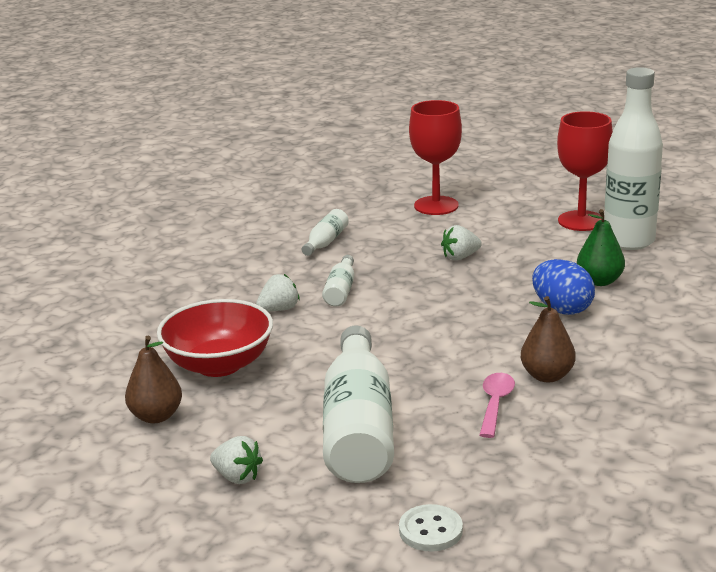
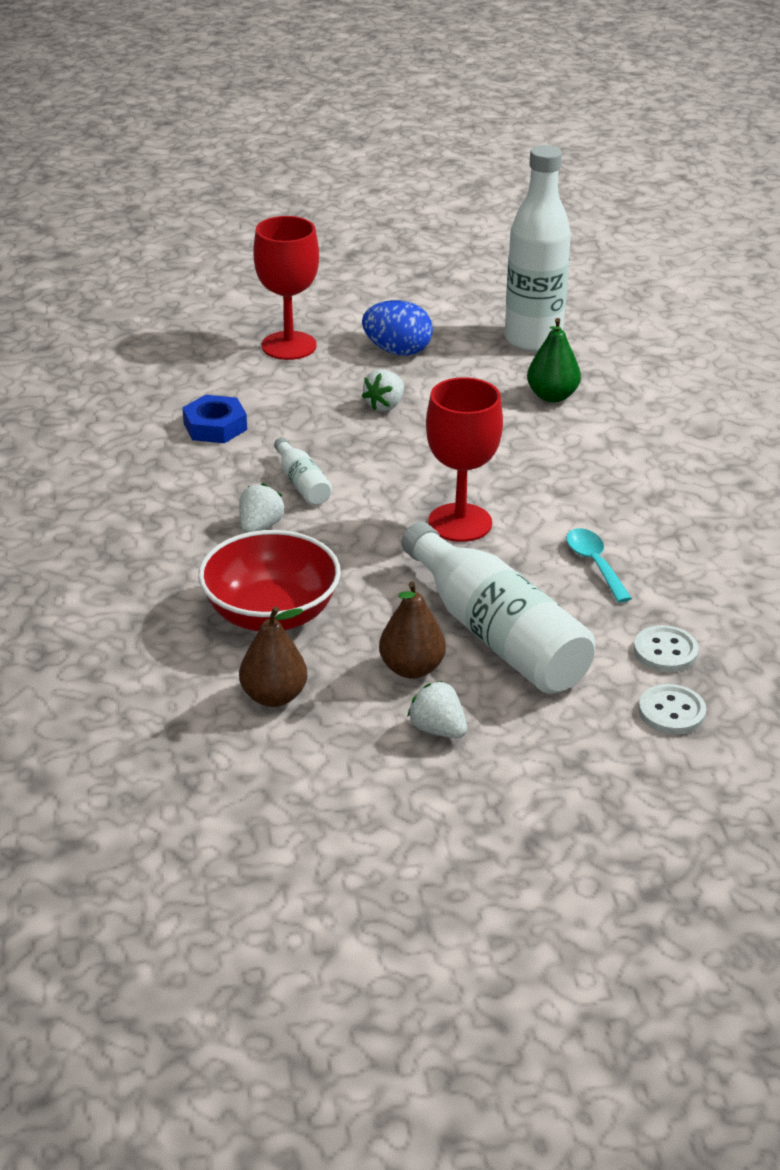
camera: 35 degrees left, 10 degrees up
(237, 477) = (438, 729): white strawberry -> white strawberry turned 135 degrees counterclockwise
(325, 242) = (215, 426): white bottle -> blue nut
(479, 484) = (665, 651): none -> white button
(495, 404) = (594, 564): pink spoon -> turquoise spoon
(547, 376) = (610, 518): brown pear -> brown pear (411, 668)
(562, 309) = (549, 439): blue egg -> blue egg (397, 351)
(581, 221) = (462, 327): red goblet -> red goblet (460, 523)

